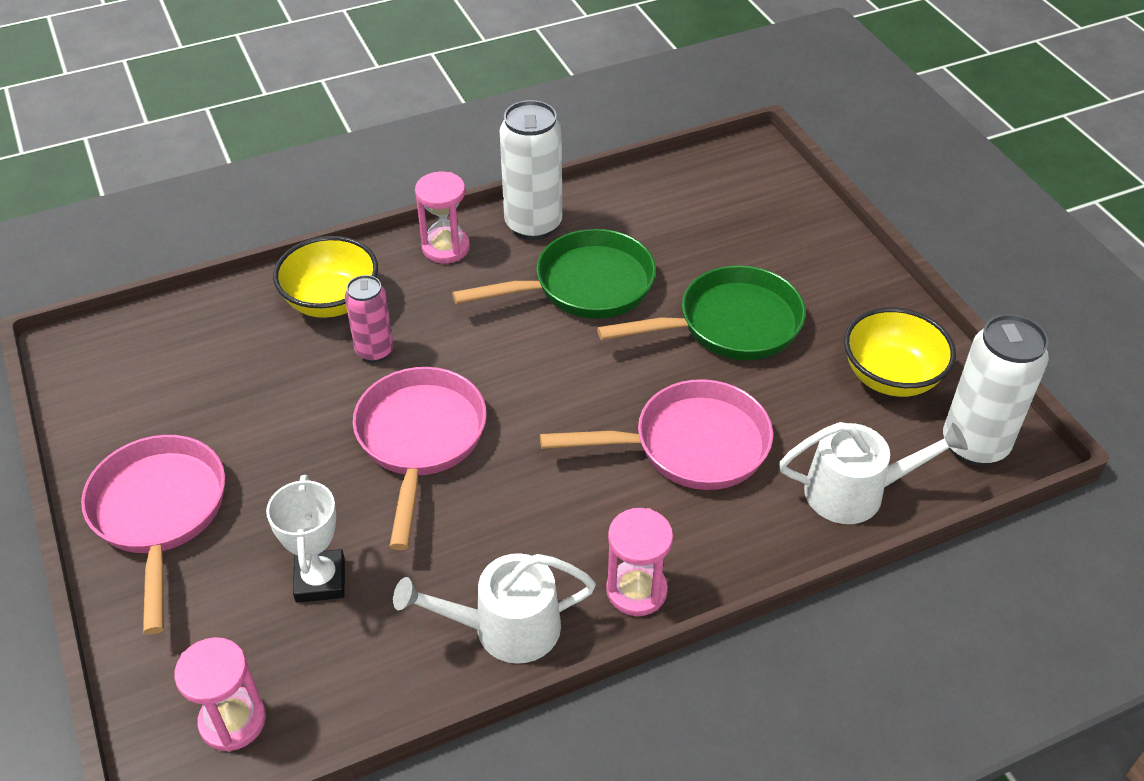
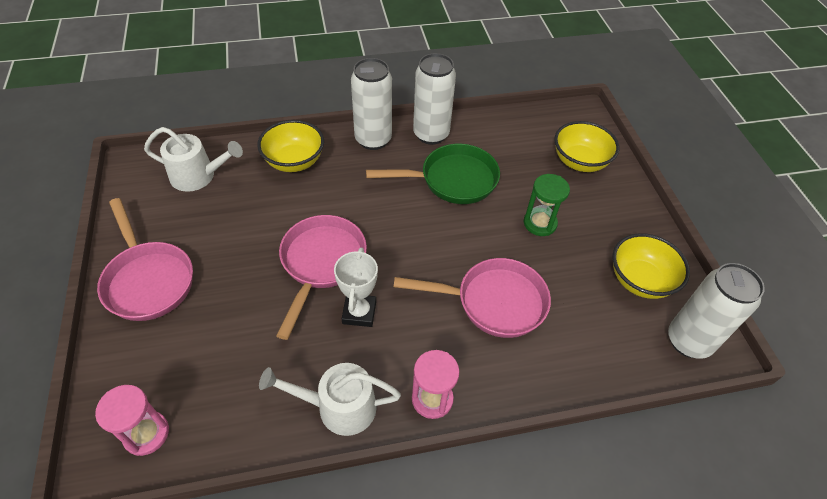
camera: 10 degrees right, 5 degrees up
(159, 514) = (148, 280): pink pan -> pink pan turned 150 degrees clockwise
(320, 580) = (231, 346): white trophy -> white trophy (359, 312)
(374, 351) = (310, 198): pink can -> none
(446, 248) = (373, 139): pink hourglass -> white can
(730, 325) = (540, 223): green pan -> green hourglass
(767, 226) = (579, 161): none -> yellow bowl
(855, 492) = (597, 359): white watering can -> white watering can (198, 176)

